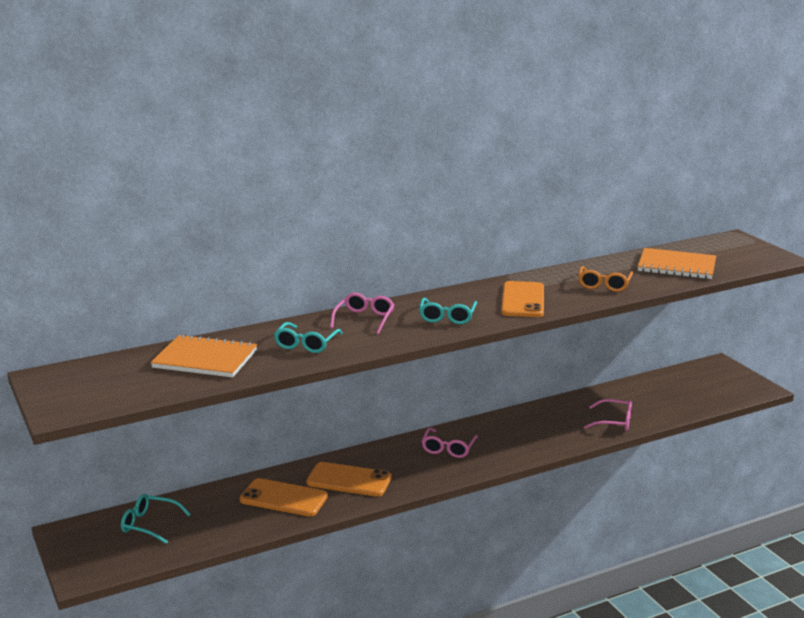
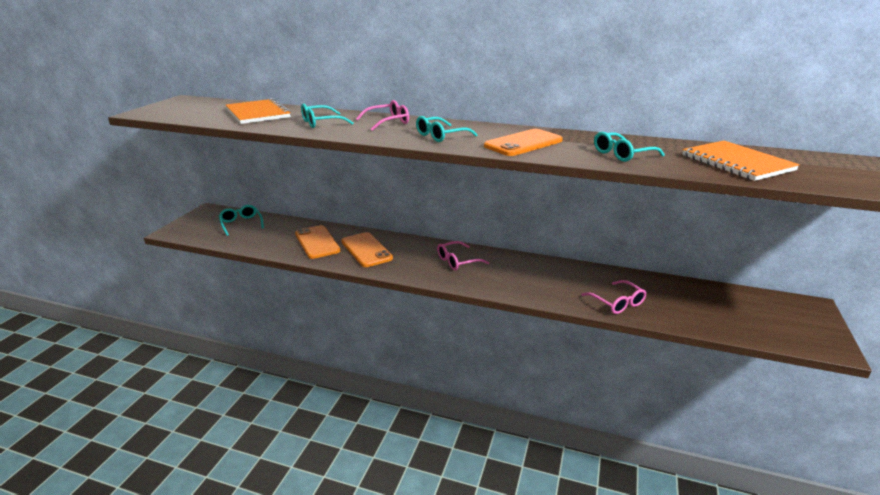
camera: 45 degrees right, 5 degrees up
(604, 285) = (622, 154): orange glasses -> turquoise glasses

